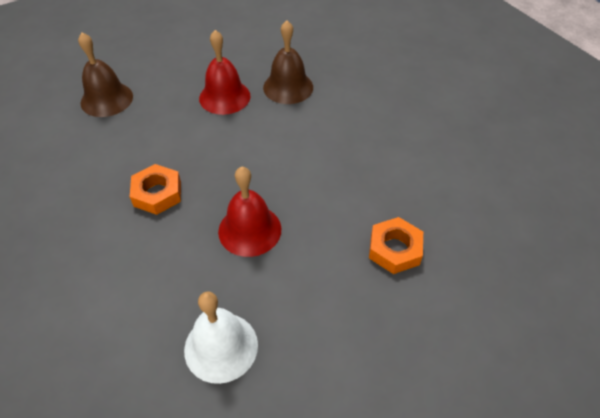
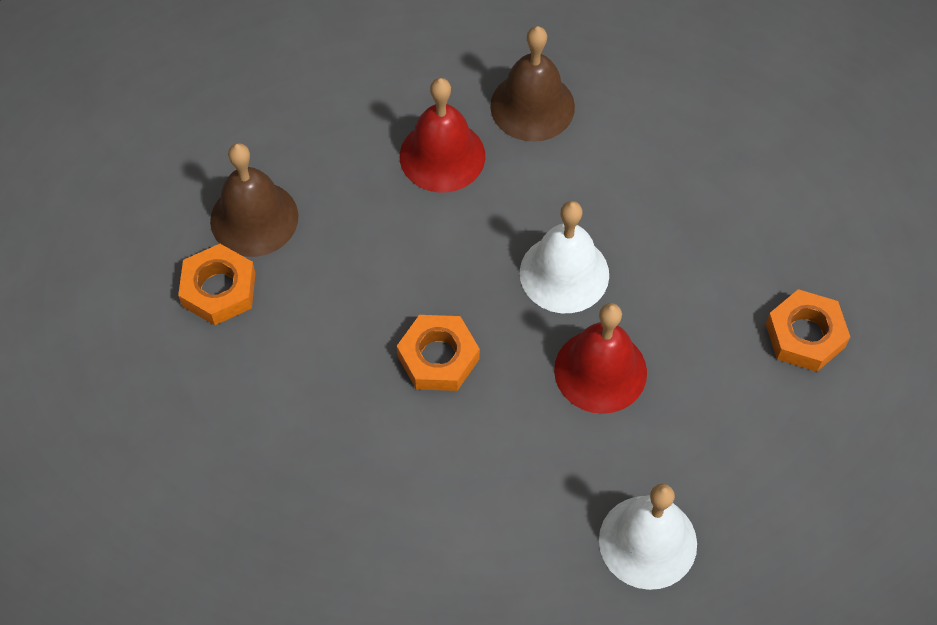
camera: 20 degrees left, 10 degrees up
(64, 126) = (219, 289): none -> orange nut
(258, 171) = (564, 273): none -> white bell

